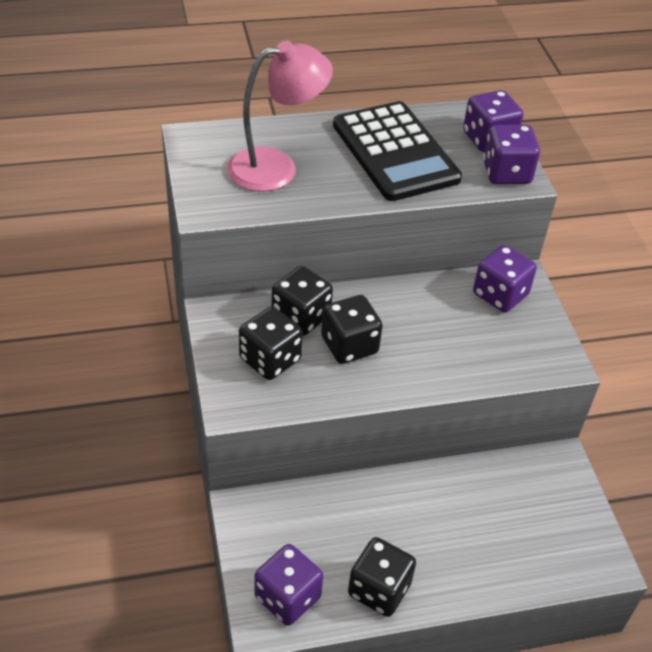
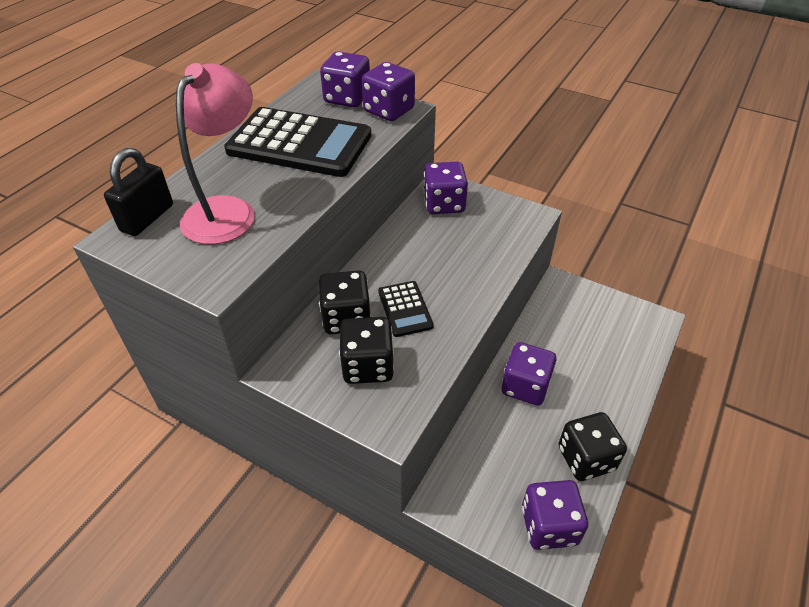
camera: 45 degrees left, 0 degrees up
(223, 136) = (147, 218): none -> black padlock
(349, 345) = (405, 309): black dice -> black calculator
(409, 501) = (525, 386): none -> purple dice

